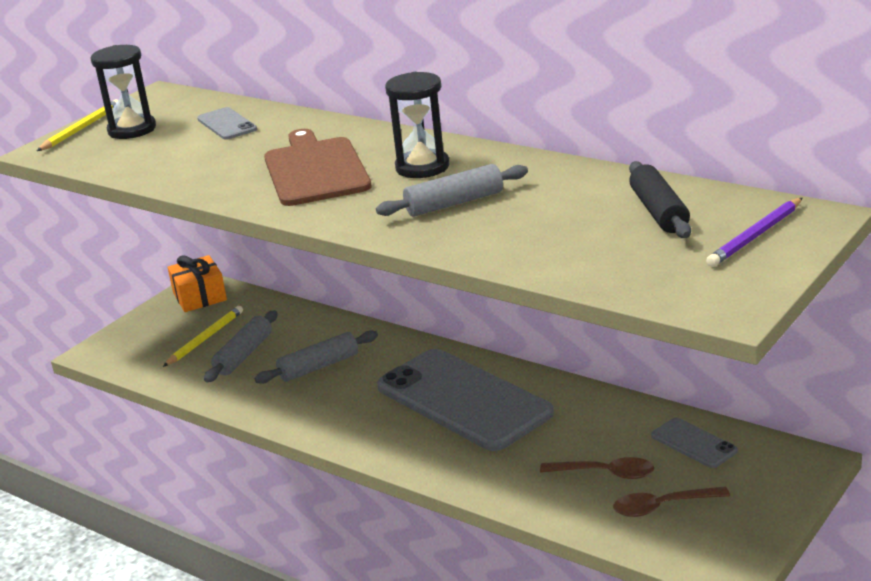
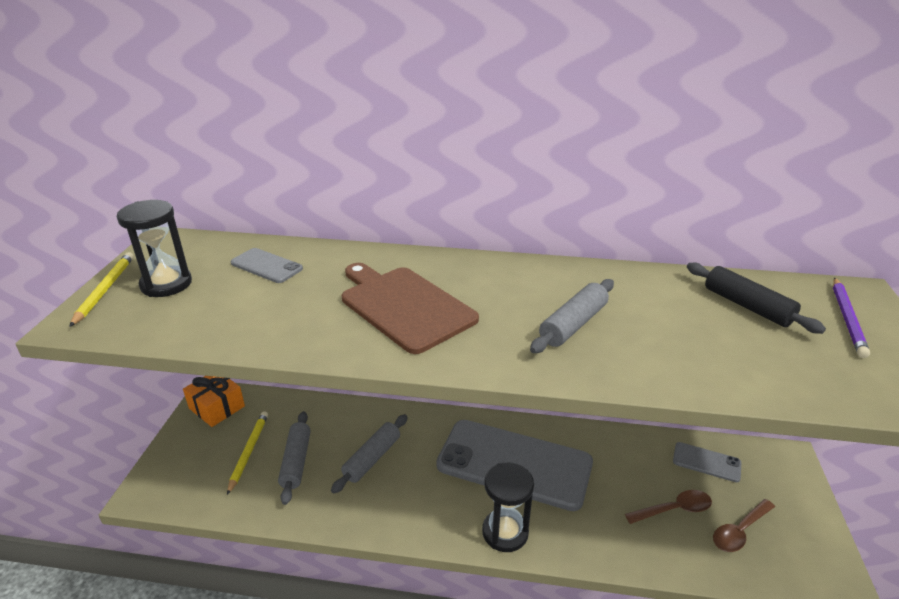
camera: 30 degrees left, 5 degrees up
(422, 167) = (501, 289): black hourglass -> black hourglass (505, 532)

